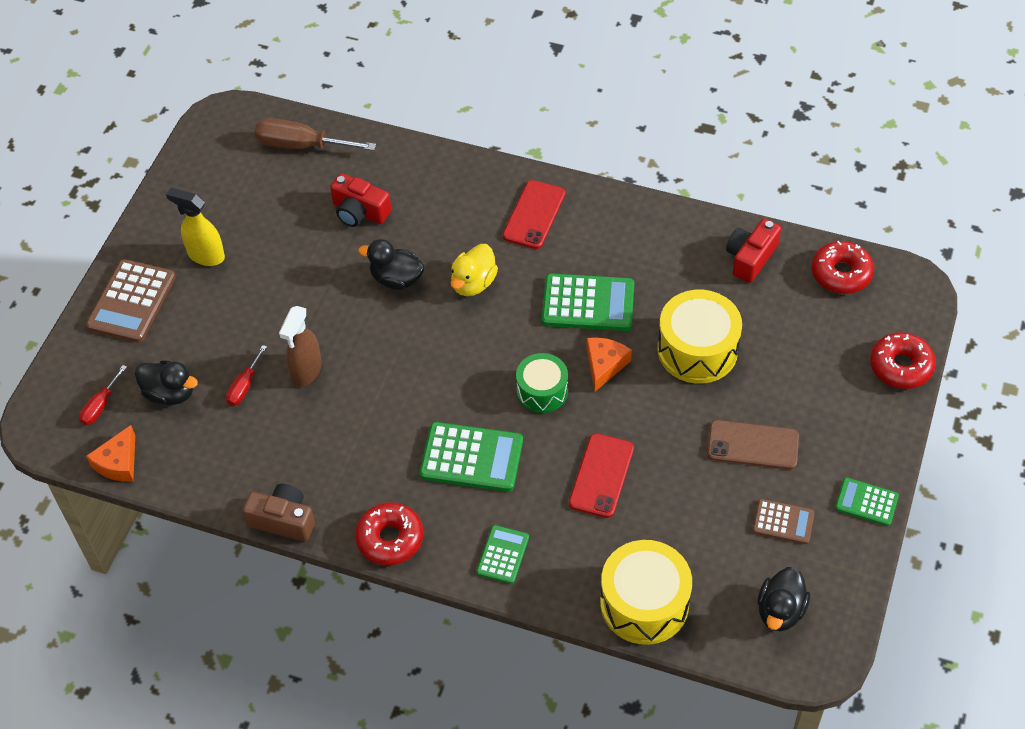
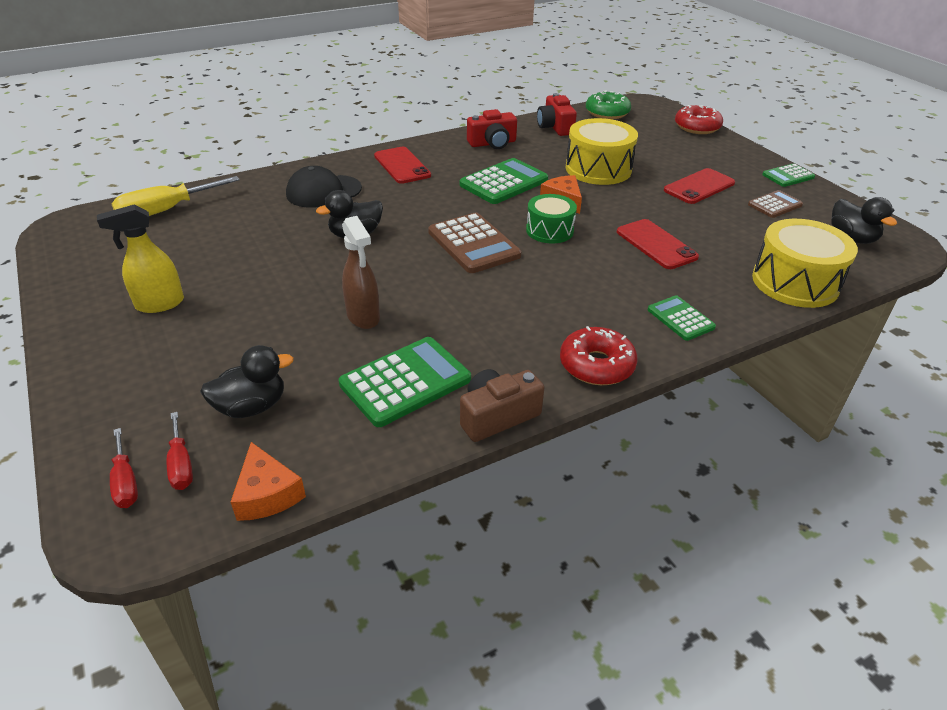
camera: 50 degrees left, 15 degrees down
(132, 302) = (116, 371): brown calculator -> brown calculator (473, 244)
(244, 386) = (321, 357): red screwdriver -> red screwdriver (125, 482)
(301, 145) = (165, 211): brown screwdriver -> yellow screwdriver
(359, 212) = (270, 219): red camera -> red camera (492, 143)
(433, 205) = (323, 191): none -> black cap
(471, 458) = (567, 286): green calculator -> green calculator (405, 382)
(473, 283) = (415, 210): yellow duck -> none
(753, 445) = (699, 187): brown phone -> red phone
(841, 273) = (607, 113): red donut -> green donut

